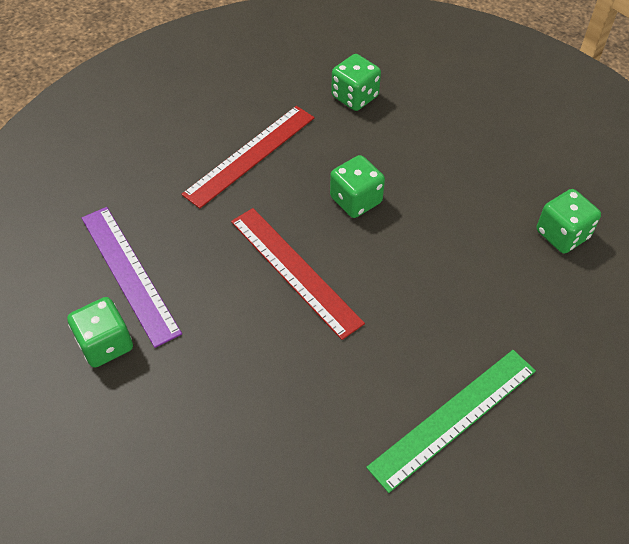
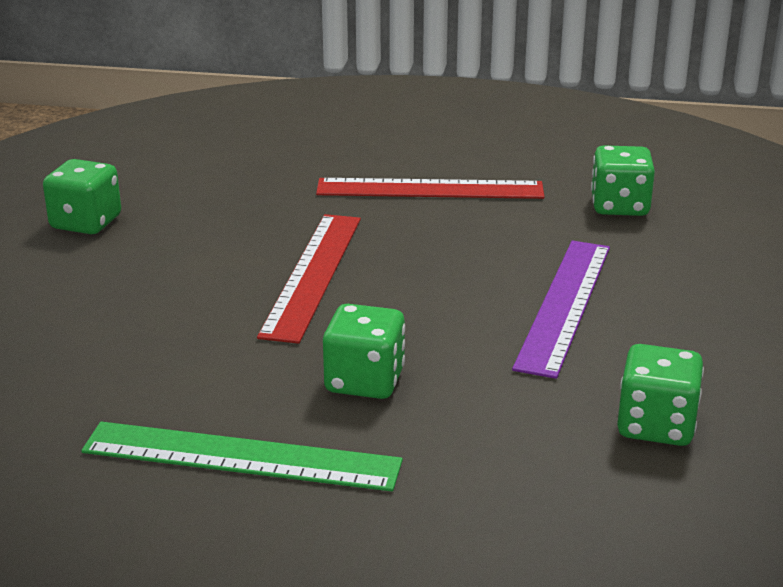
camera: 50 degrees right, 25 degrees down
(129, 273) = (184, 198): purple ruler -> purple ruler (564, 305)
(356, 200) = (468, 268): green dice -> green dice (364, 381)

